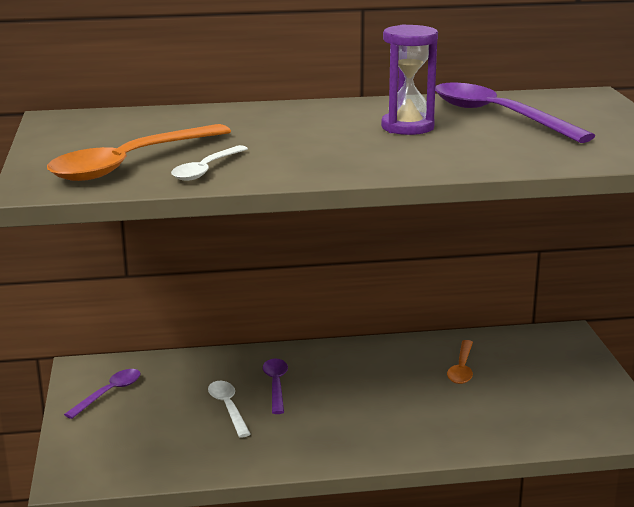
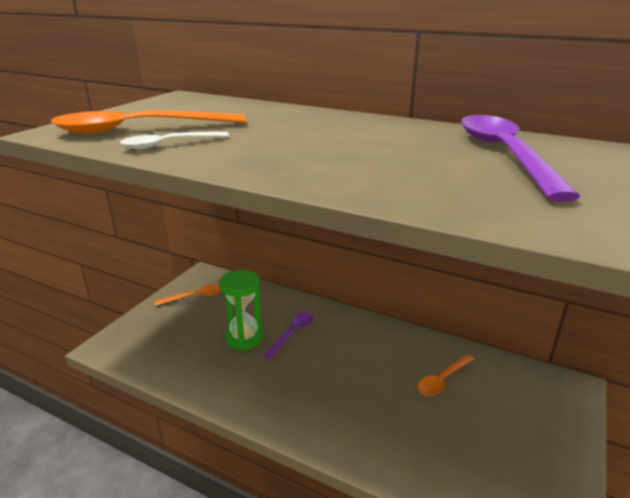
camera: 35 degrees right, 5 degrees up
(109, 393) = (195, 297): purple spoon -> orange spoon
(228, 408) = (244, 338): white spoon -> green hourglass
(407, 127) = (395, 146): purple hourglass -> none

